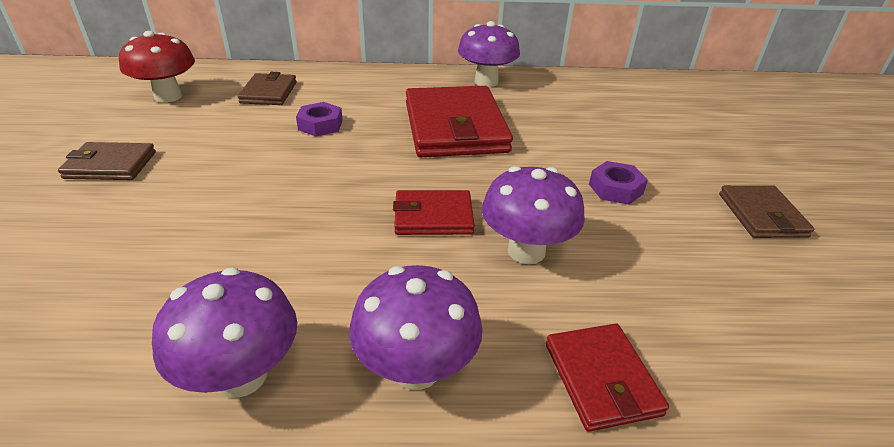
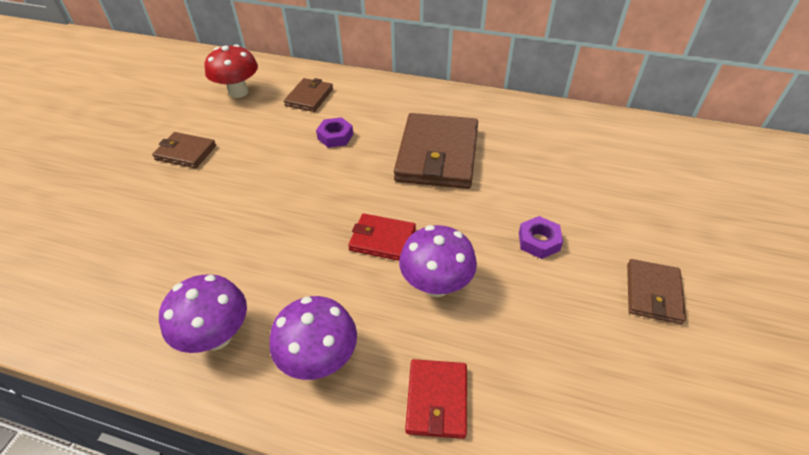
camera: 20 degrees right, 10 degrees up
(455, 127) = (437, 155): red wallet -> brown wallet
(486, 82) = (486, 108): purple mushroom -> none

